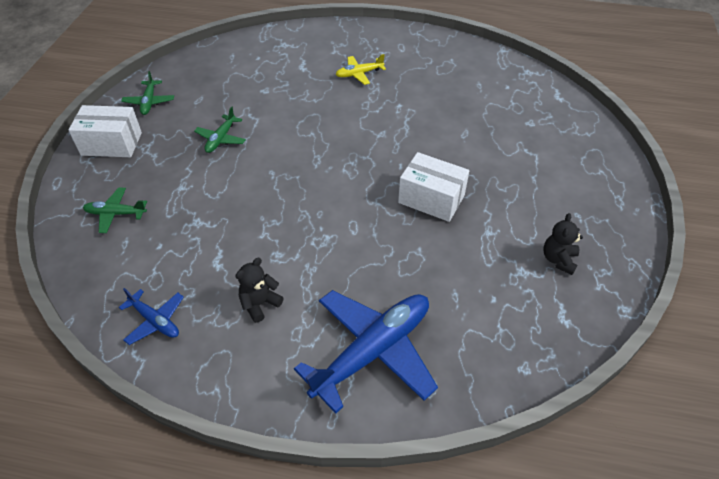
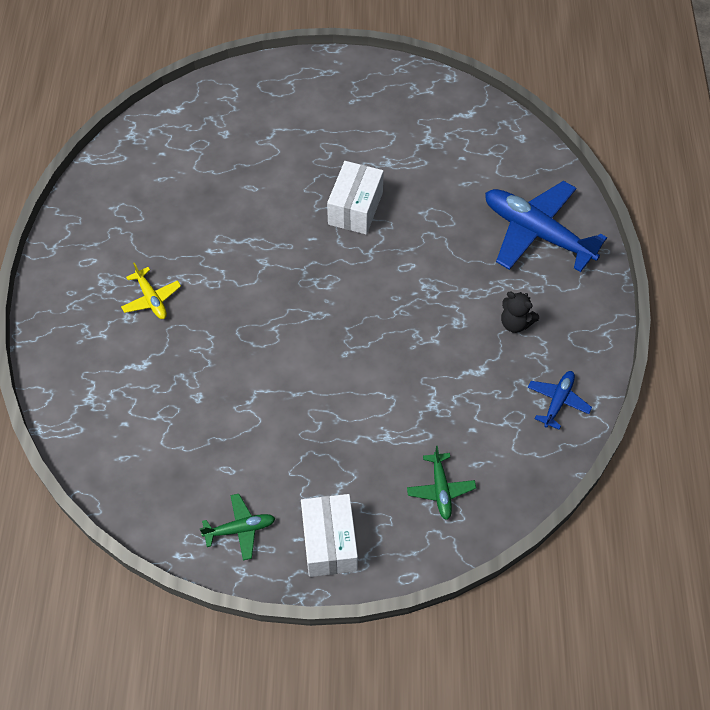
camera: 100 degrees left, 10 degrees up
(221, 139) = (299, 420): green plane -> none
(558, 260) = (408, 115): black teddy bear -> none

